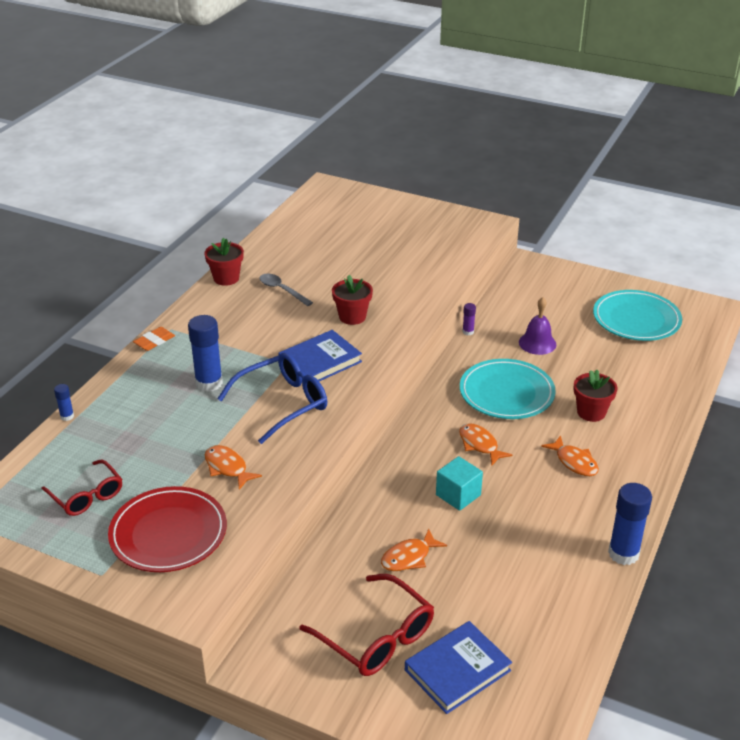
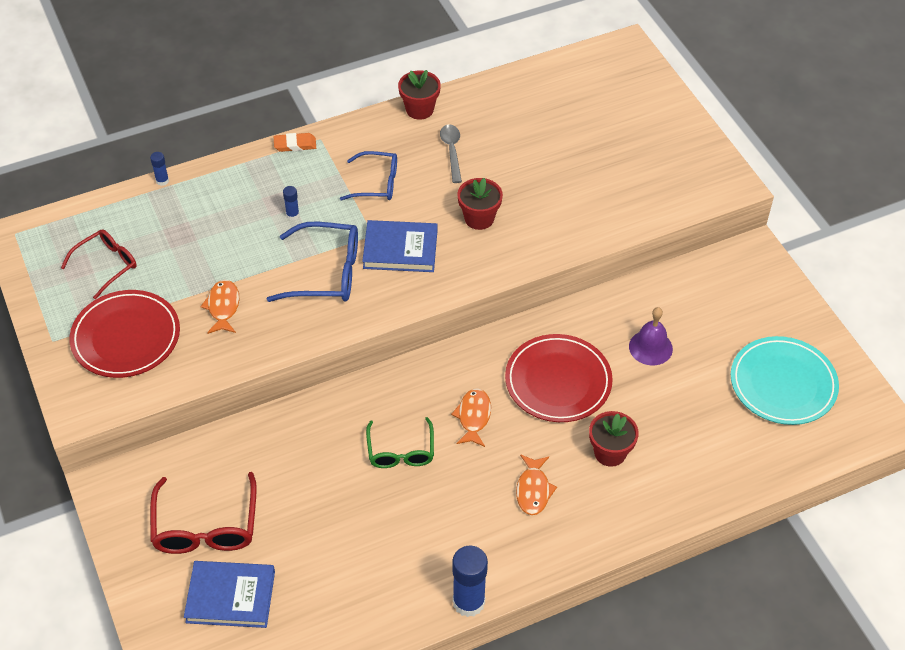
camera: 40 degrees right, 15 degrees up
(87, 496) = (106, 265): red glasses -> red glasses turned 135 degrees counterclockwise
(209, 383) = (292, 215): blue glue stick -> blue glue stick, size x0.48
(250, 333) = (377, 183): none -> blue glasses
(409, 557) = (301, 478): orange fish -> none
(458, 495) = (401, 451): turquoise cube -> green glasses
(468, 332) = (600, 293): purple glue stick -> none
(506, 393) = (558, 381): turquoise plate -> red plate

